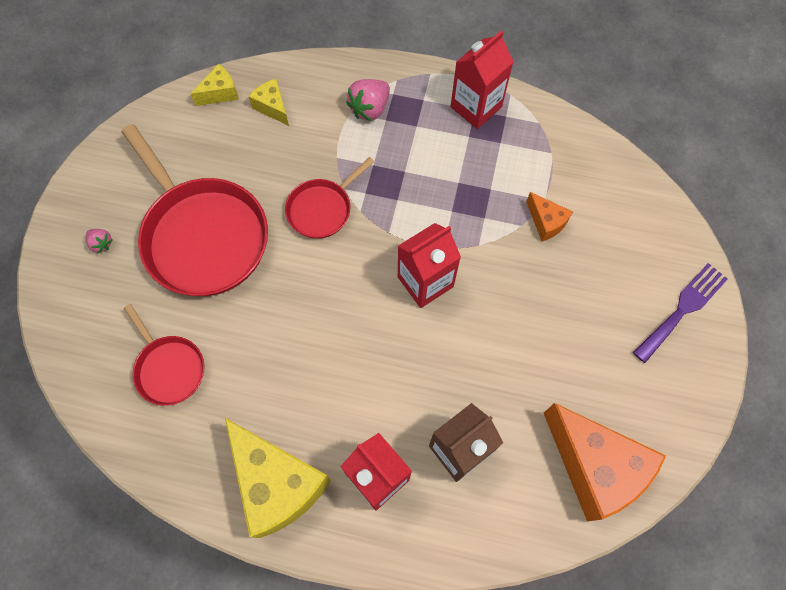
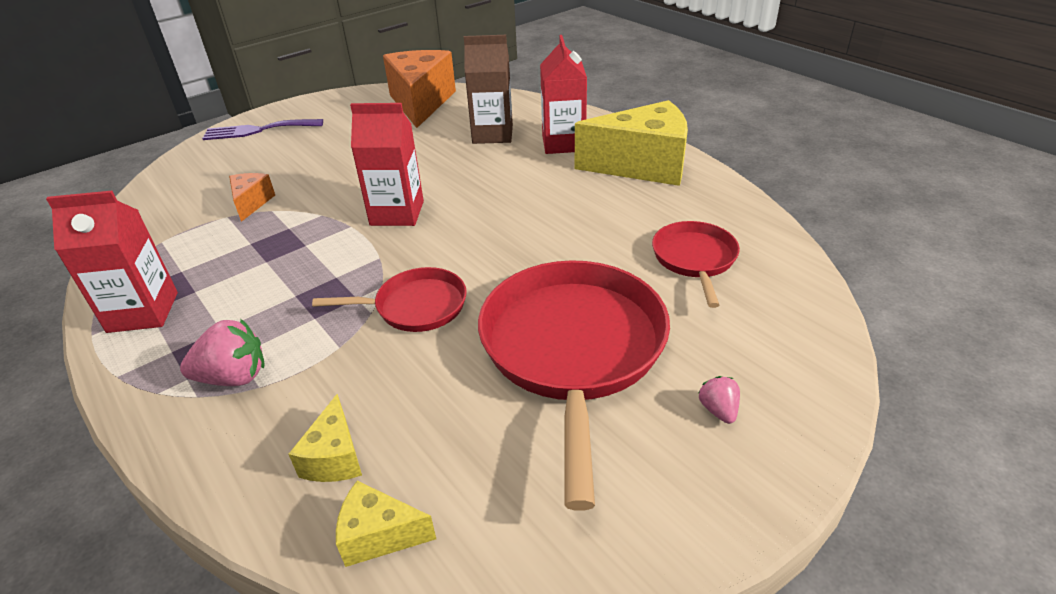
camera: 140 degrees left, 30 degrees down
(277, 483) = (642, 166): yellow cheese -> yellow cheese turned 90 degrees clockwise

